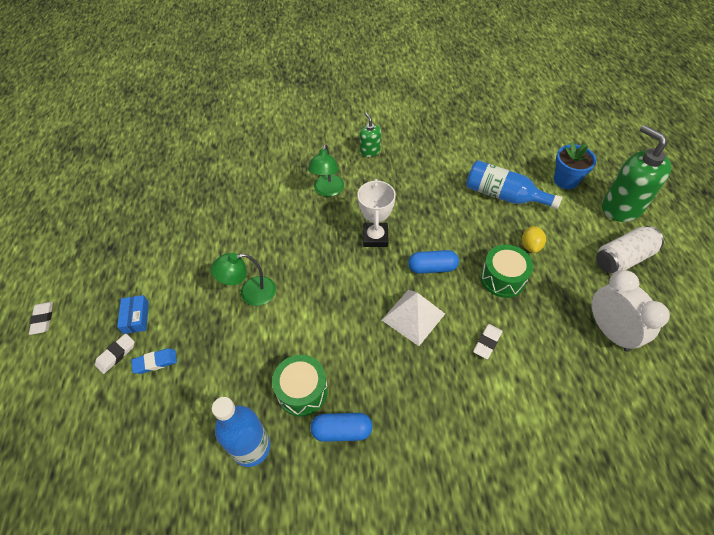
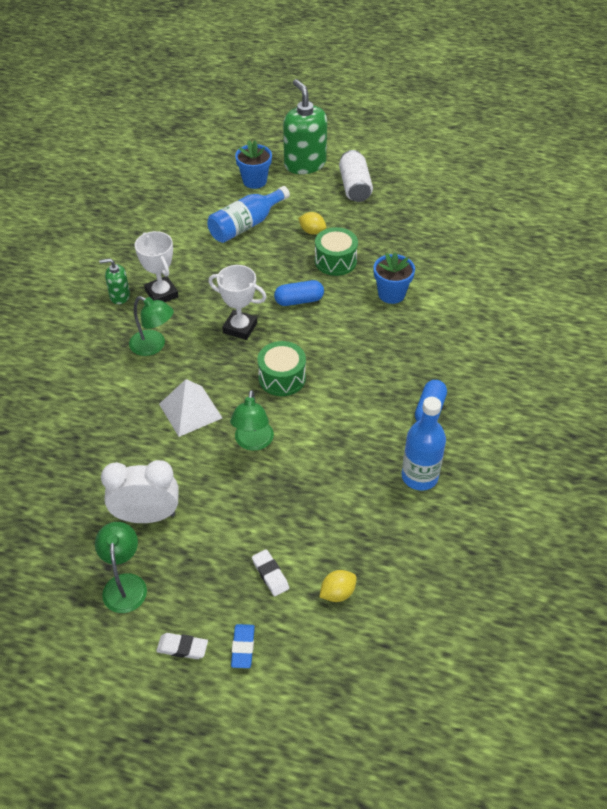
camera: 70 degrees left, 5 degrees down
(96, 263) = (125, 584): none -> green lamp
(103, 414) = (337, 593): none -> yellow lemon
(136, 318) = (230, 550): blue box -> none
(155, 362) = (297, 539): blue eraser -> blue eraser (243, 647)
(302, 391) = (381, 427): green drum -> green drum (282, 378)
(386, 173) = (161, 294): none -> white trophy
(413, 316) = (343, 330): white pyramid -> white pyramid (190, 411)
(432, 267) = (299, 300): blue capsule -> blue capsule turned 60 degrees clockwise
(487, 342) = (391, 294): white eraser -> blue flower pot
(609, 331) = (414, 223): white clock -> white clock (147, 516)
(621, 207) = (305, 164): green soap dispenser -> green soap dispenser turned 75 degrees clockwise

